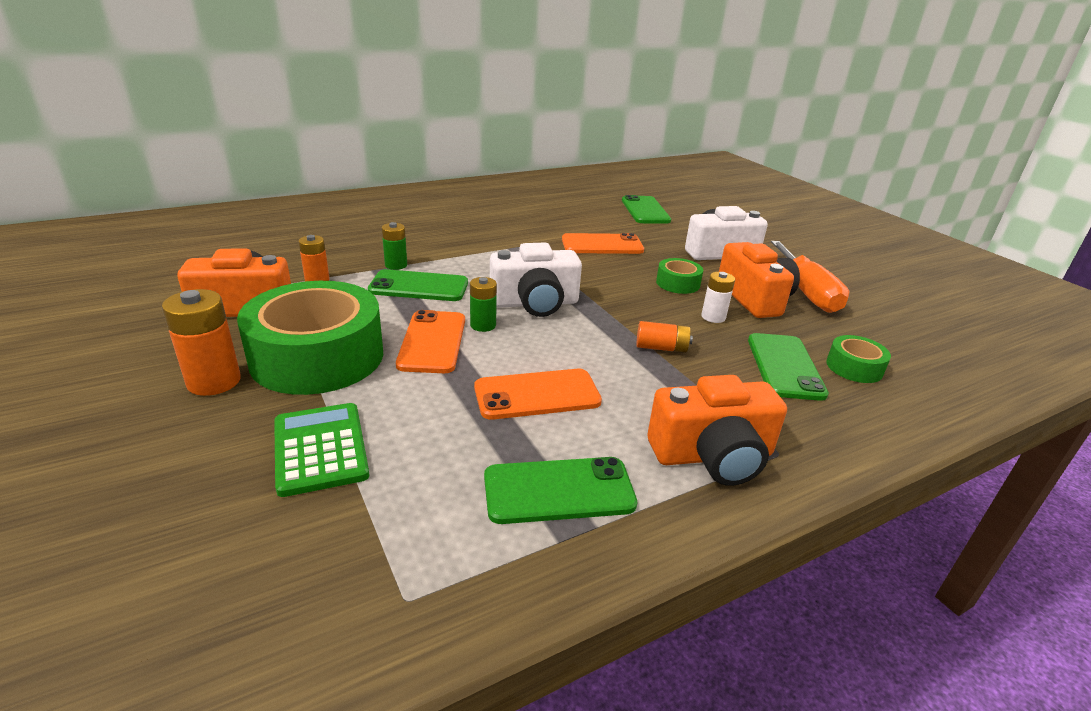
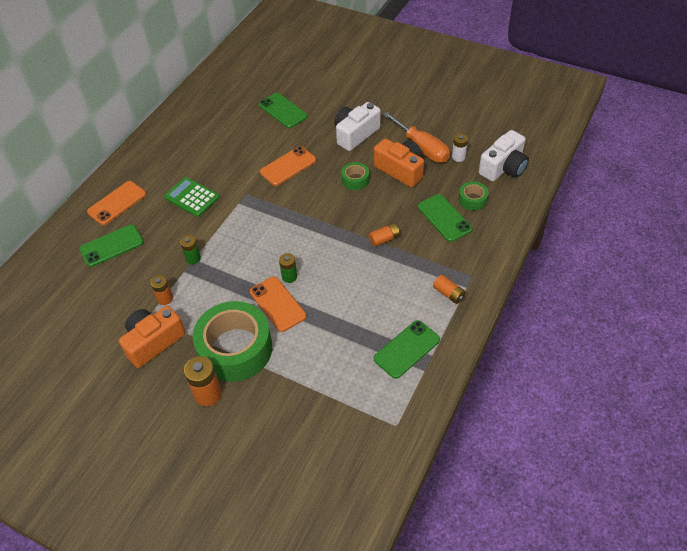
camera: 30 degrees left, 20 degrees up
(320, 449) = (299, 393): green calculator -> green calculator (192, 197)
(419, 287) = (226, 268): green phone -> green phone (112, 246)
(535, 303) = (298, 243): white camera -> white camera (503, 167)
(537, 395) = (355, 306): orange phone -> orange phone (117, 203)
(712, 455) = (448, 294): orange camera -> orange battery
(713, 317) = (391, 199): white battery -> white battery (458, 157)

